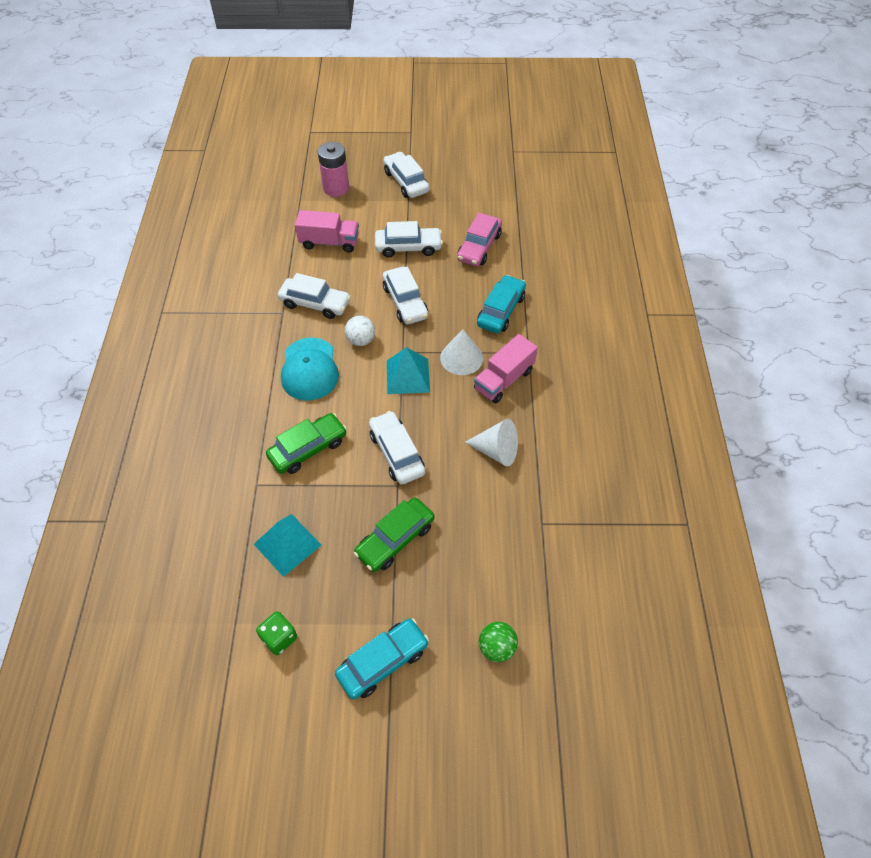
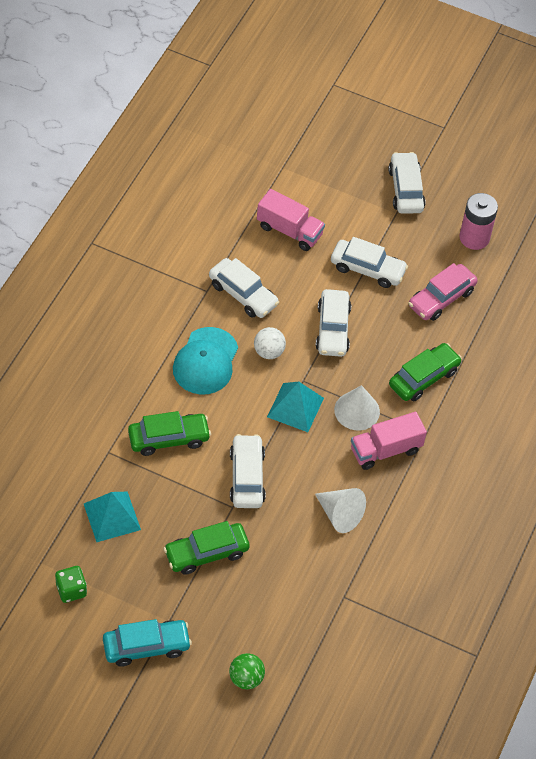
camera: 20 degrees right, 0 degrees up
(336, 188) = (327, 168): pink battery -> pink battery (474, 238)
(501, 310) = (424, 378): turquoise car -> green car

